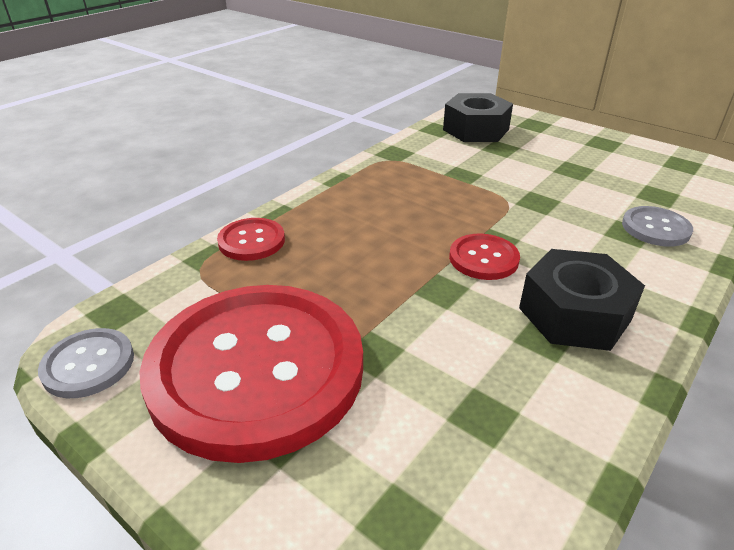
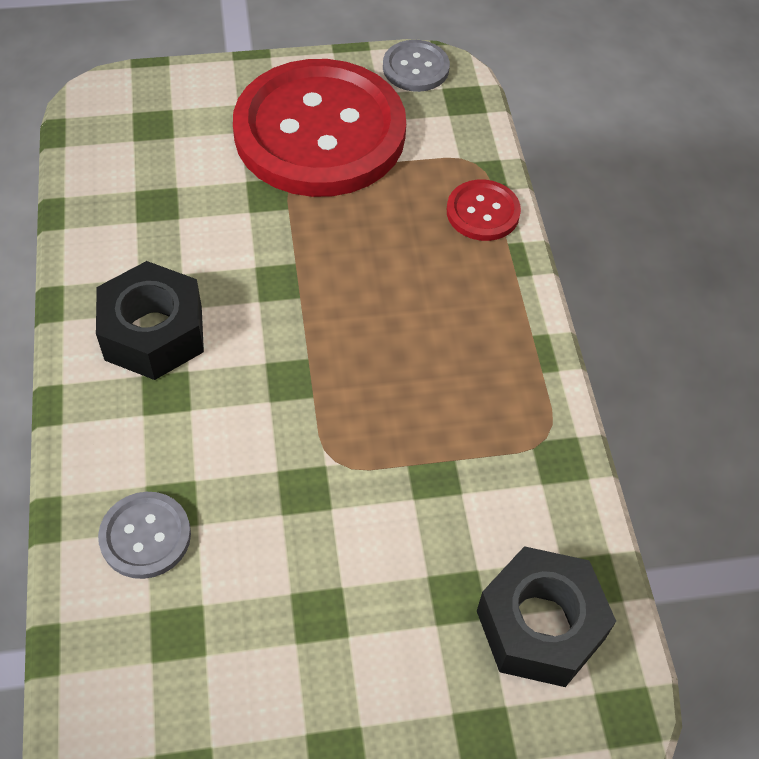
camera: 130 degrees right, 20 degrees up
(483, 258) = (277, 343): red button -> none

